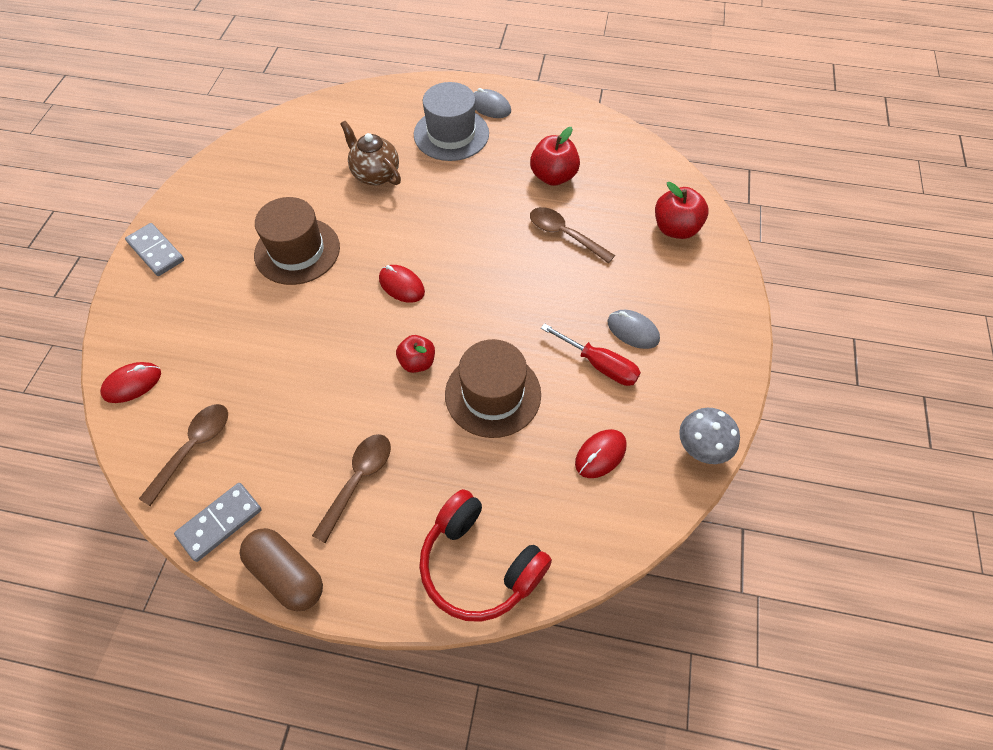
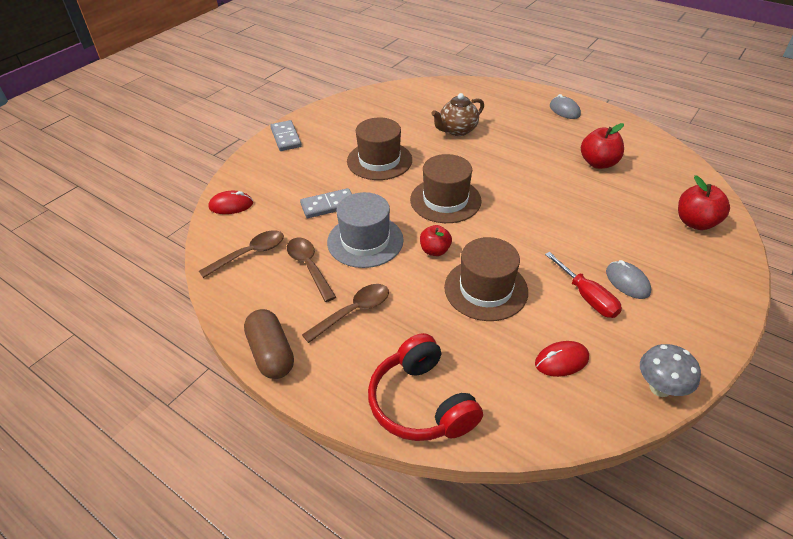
camera: 25 degrees right, 15 degrees down
(220, 523) = (243, 304): grey domino -> grey domino (328, 205)
(375, 174) = (457, 130): brown teapot -> brown teapot turned 105 degrees counterclockwise
(401, 285) = (445, 200): red mouse -> brown hat
(451, 134) = (526, 120): grey hat -> grey hat (365, 241)
(564, 235) = (592, 202): brown spoon -> brown spoon (309, 267)

